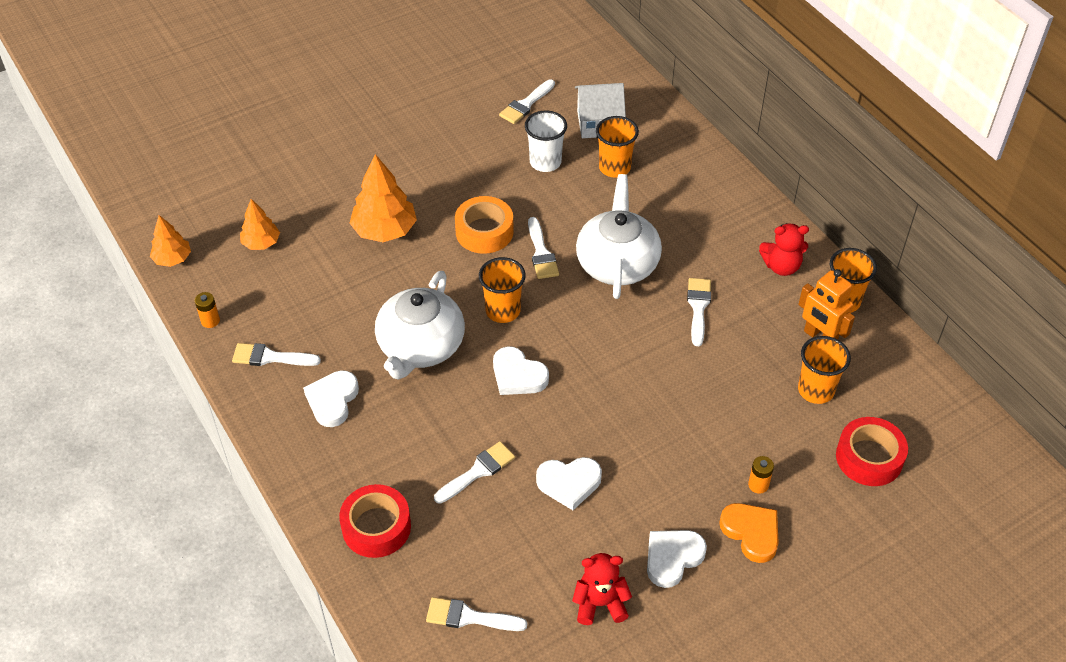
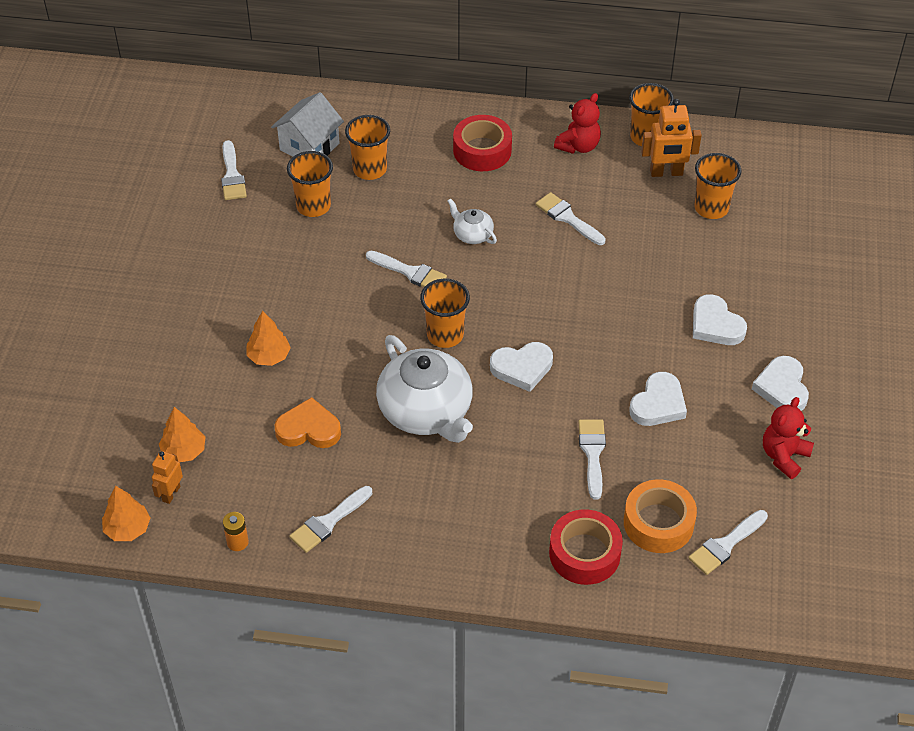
camera: 50 degrees left, 0 degrees up
(220, 260) = (171, 493): none -> orange robot
(332, 400) = (423, 506): white heart -> white heart (715, 325)
(384, 230) = (269, 356): orange tree -> orange tree, size x0.60
(484, 232) = (346, 293): orange tape -> orange tape (658, 523)
(545, 162) = (313, 206): white cup -> orange cup
(617, 263) = (472, 234): white teapot -> white teapot, size x0.46
(751, 533) = (800, 329): orange heart -> orange heart (308, 429)
(758, 485) = (763, 297): orange battery -> none
(869, 458) = (796, 222): red tape -> red tape (482, 150)

